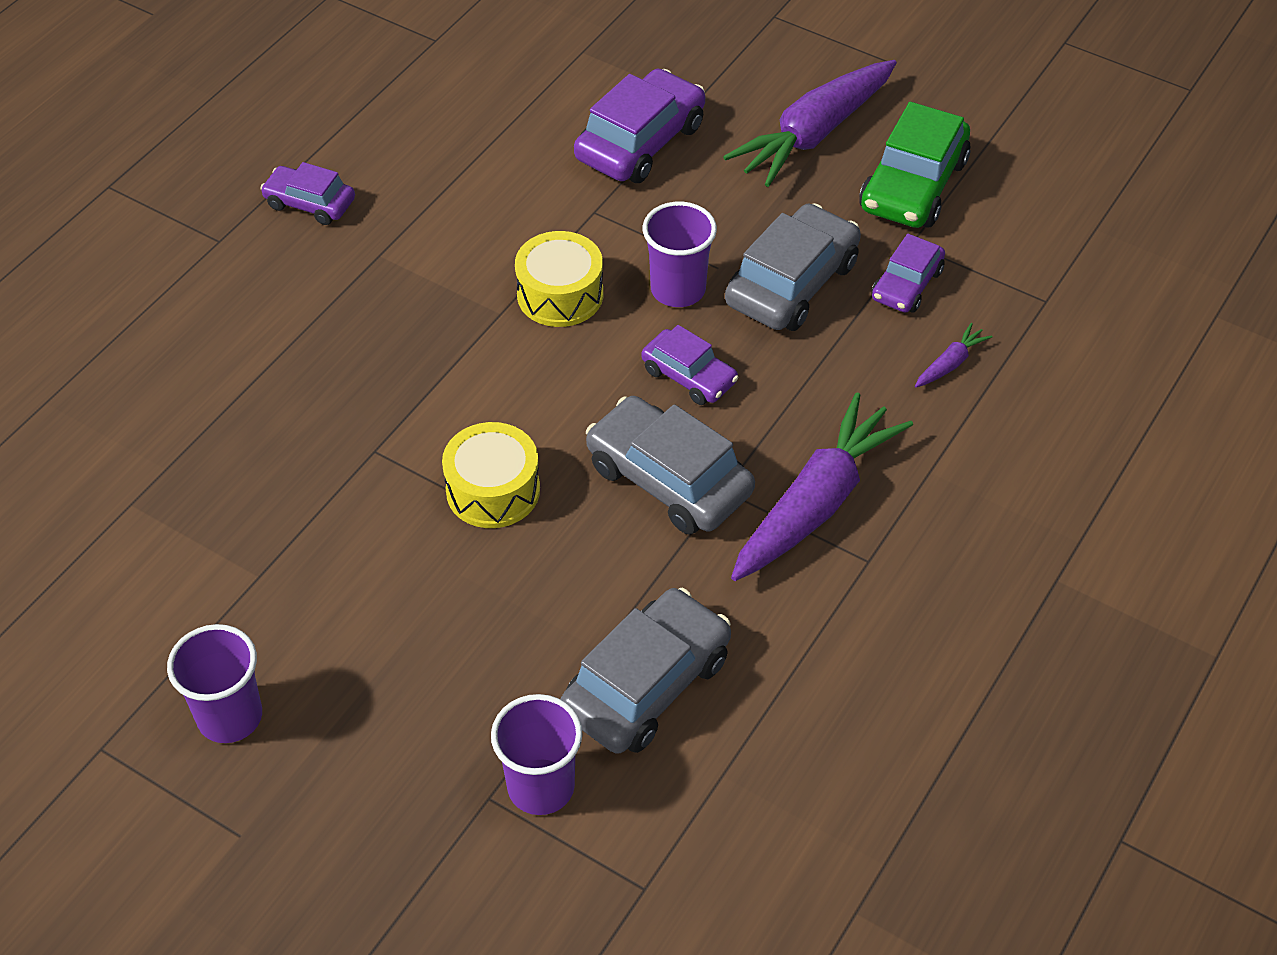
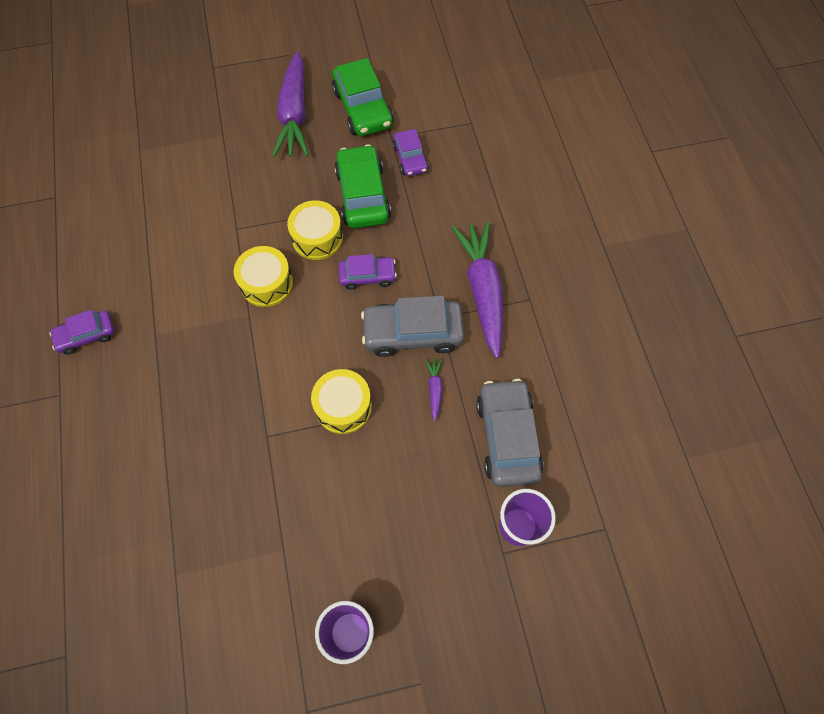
camera: 45 degrees left, 15 degrees up
(640, 142) = (219, 176): purple car -> none
(678, 290) = (317, 238): purple cup -> yellow drum
(792, 283) = (363, 195): grey car -> green car
(950, 363) = (465, 181): purple carrot -> purple carrot (434, 389)

